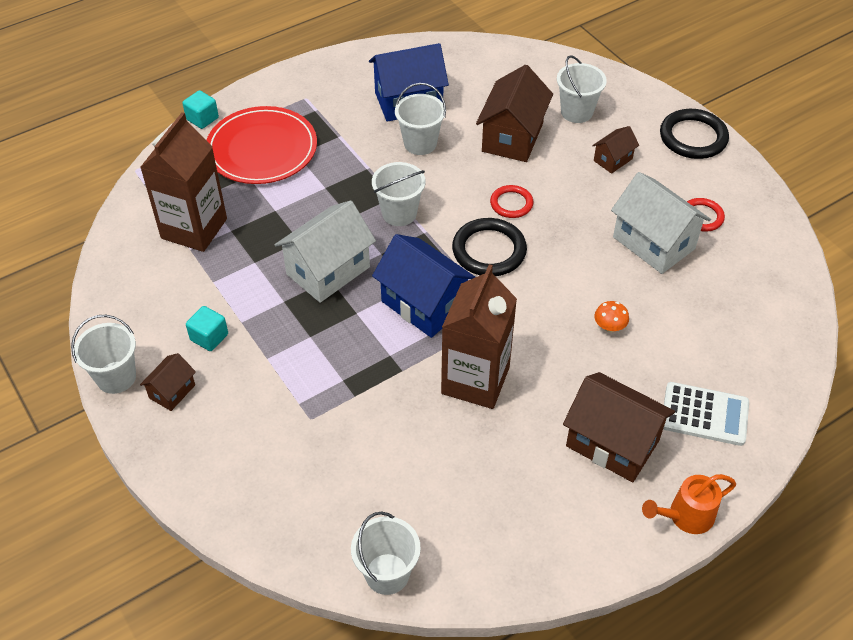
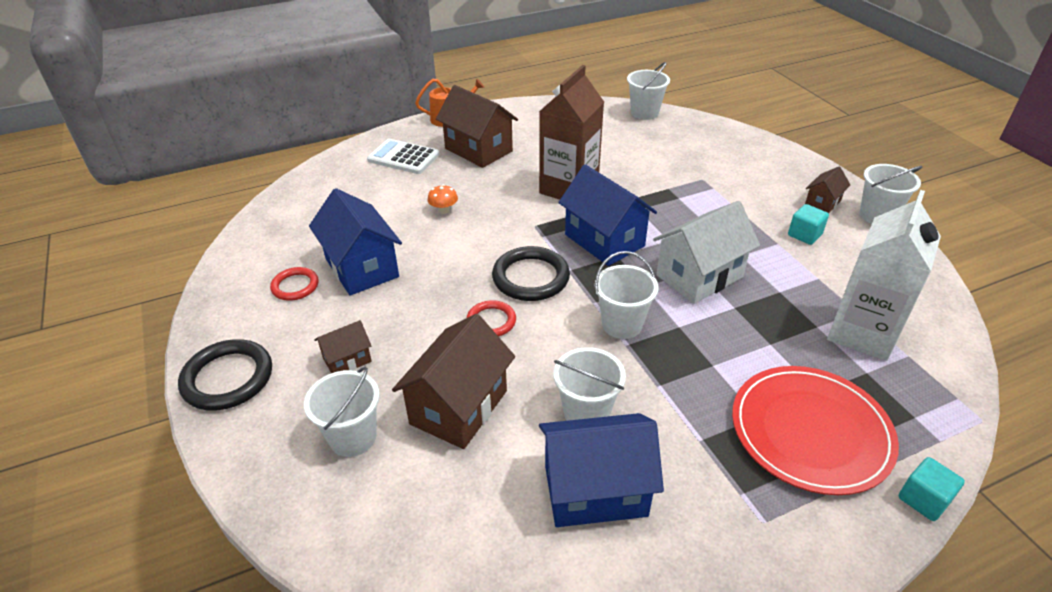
camera: 170 degrees left, 10 degrees down
(194, 228) = (862, 333): brown carton -> white carton
(654, 243) = (361, 268): white house -> blue house

